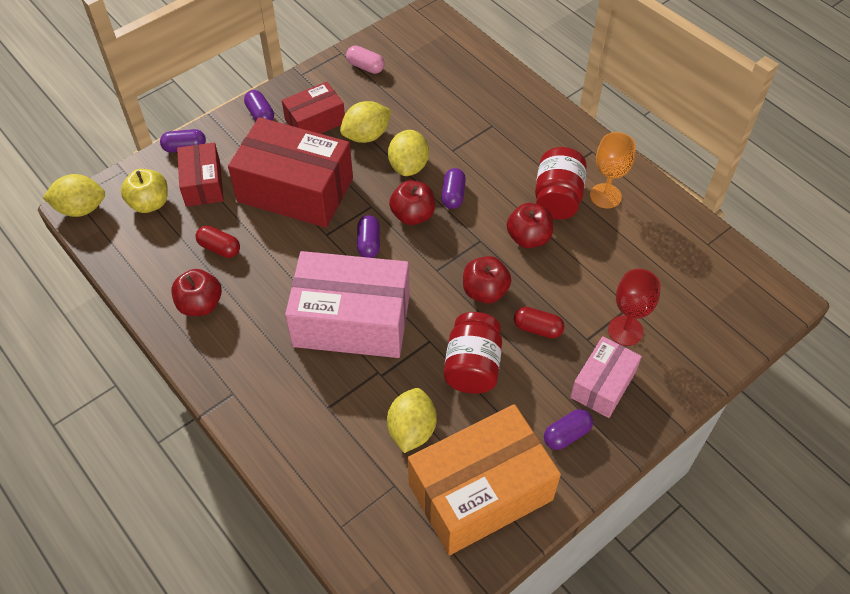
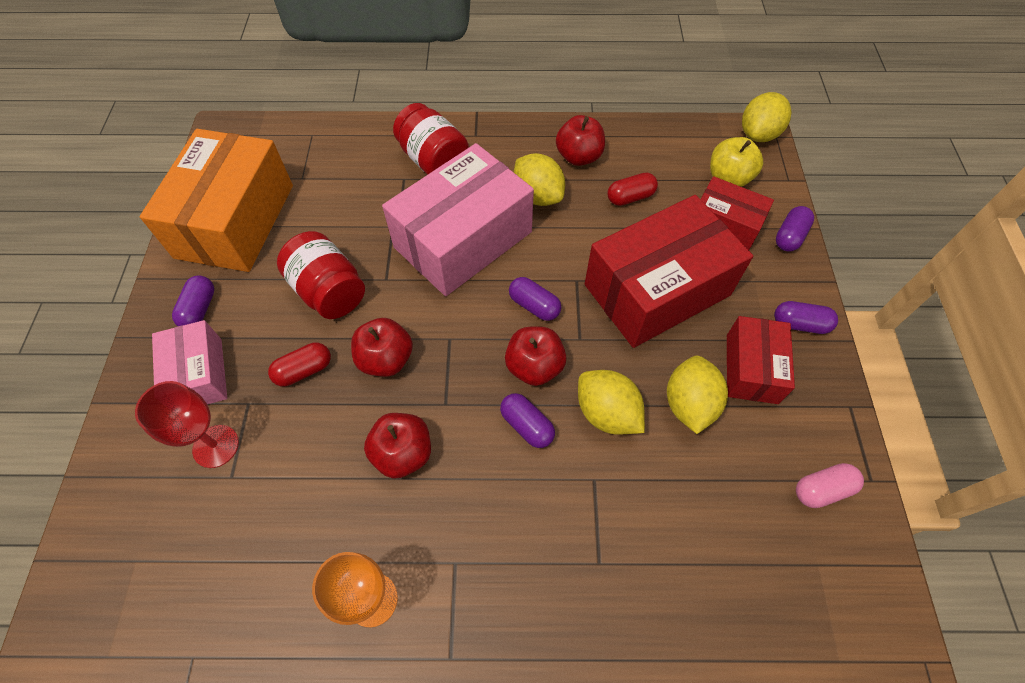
camera: 130 degrees right, 5 degrees up
(411, 430) = (327, 214): yellow lemon -> yellow lemon (538, 196)
(557, 198) = (422, 536): red jar -> red jar (433, 160)

